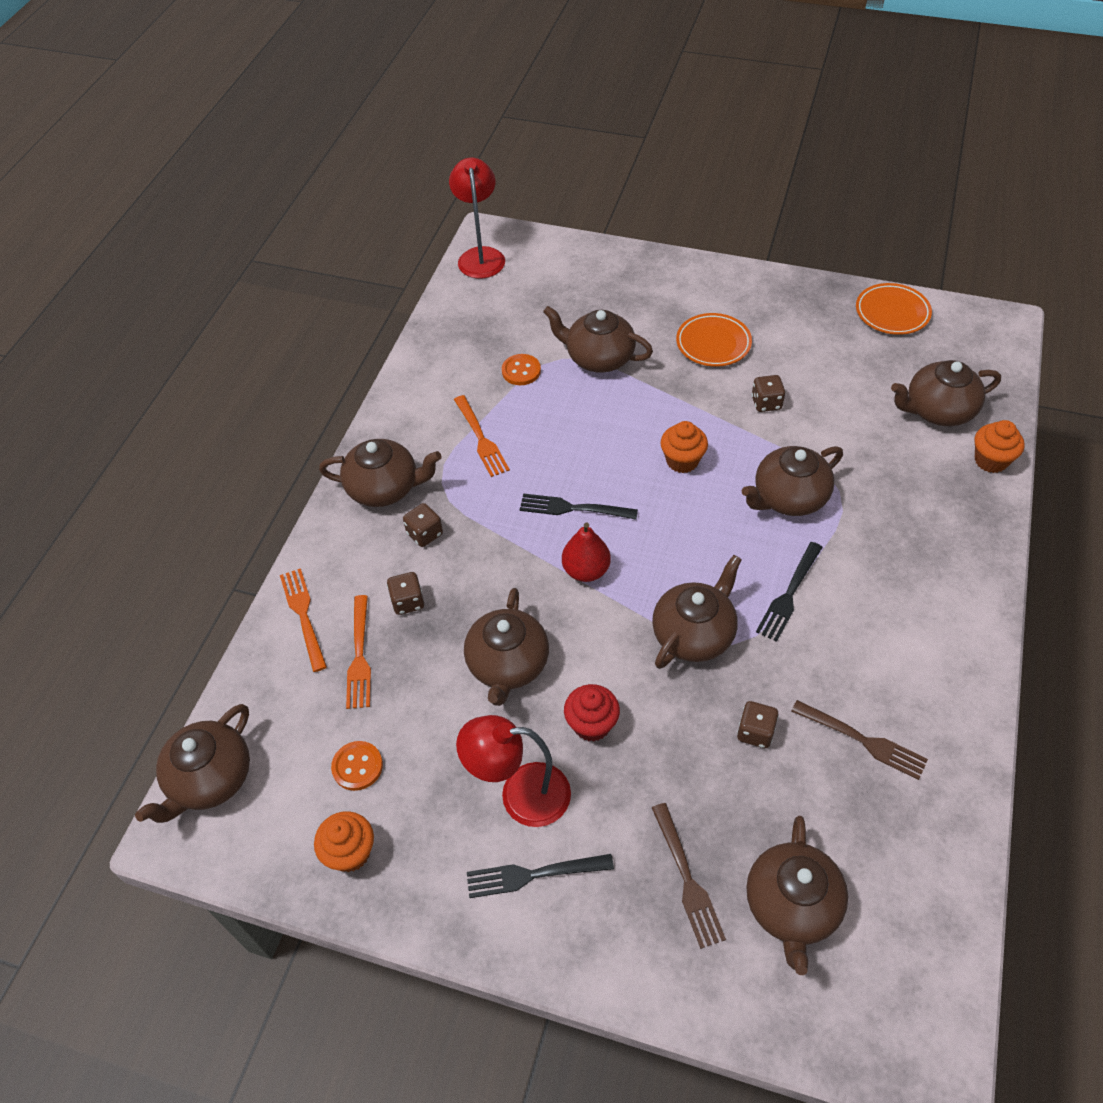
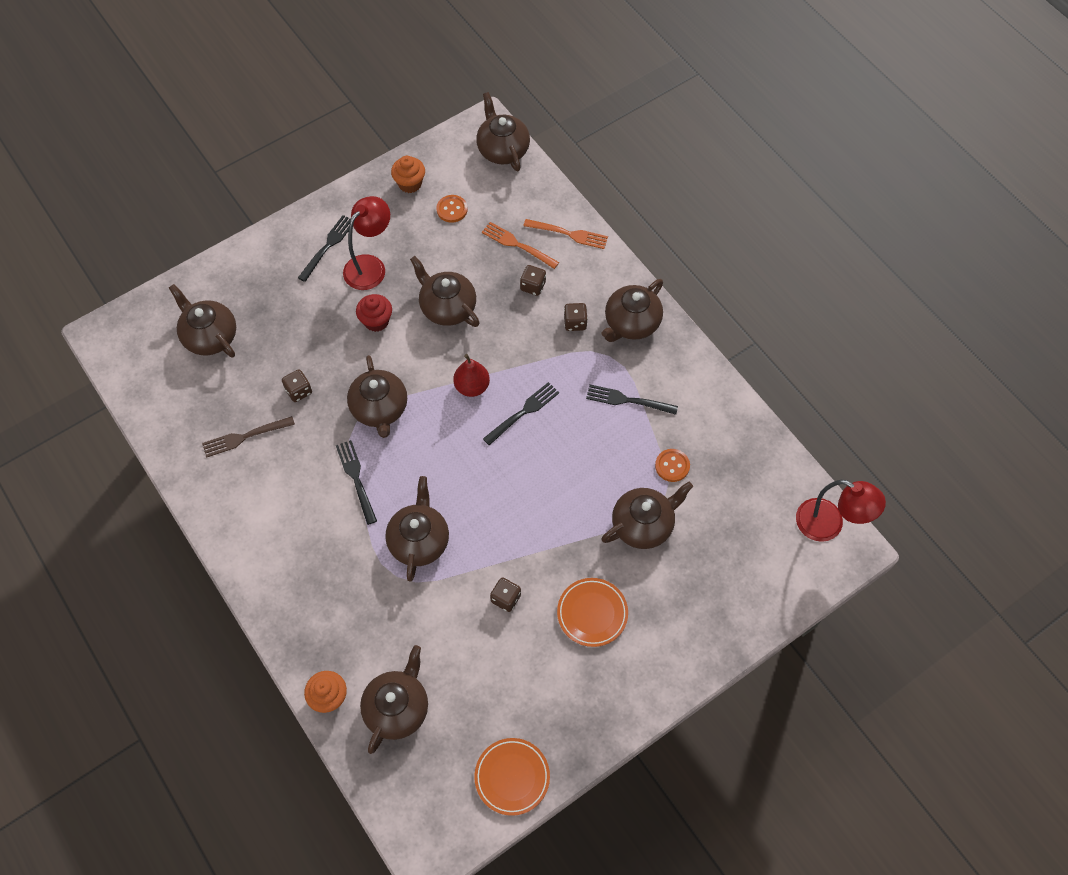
camera: 125 degrees right, 10 degrees up
(481, 438) = (628, 400): orange fork -> black fork
(682, 461) = (504, 503): orange cupcake -> none
(687, 879) = (264, 304): brown fork -> none

